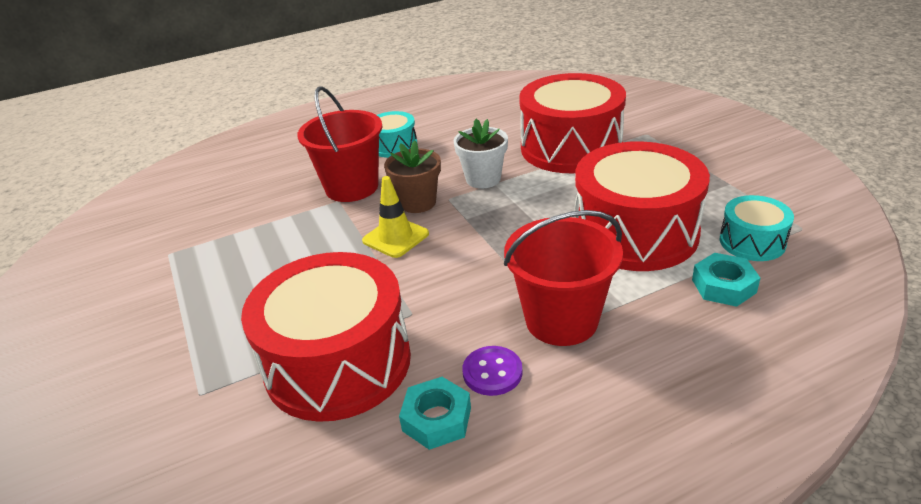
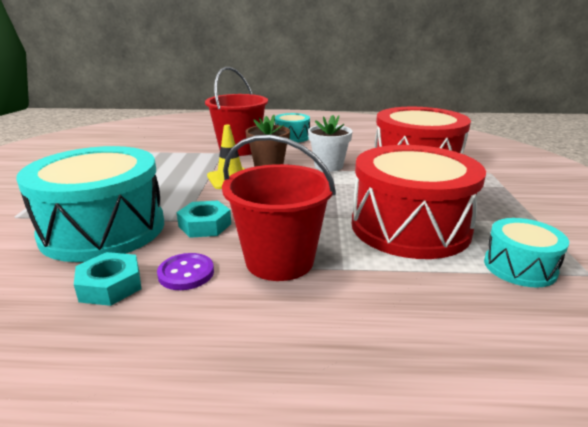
camera: 25 degrees right, 10 degrees down
(338, 362) = (103, 229): red drum -> turquoise drum
(723, 286) = (453, 289): turquoise nut -> turquoise nut (205, 225)

